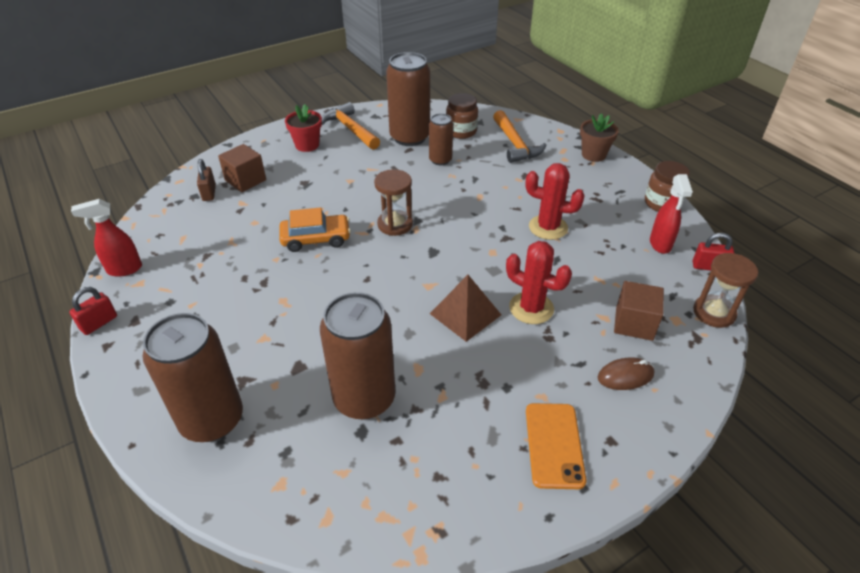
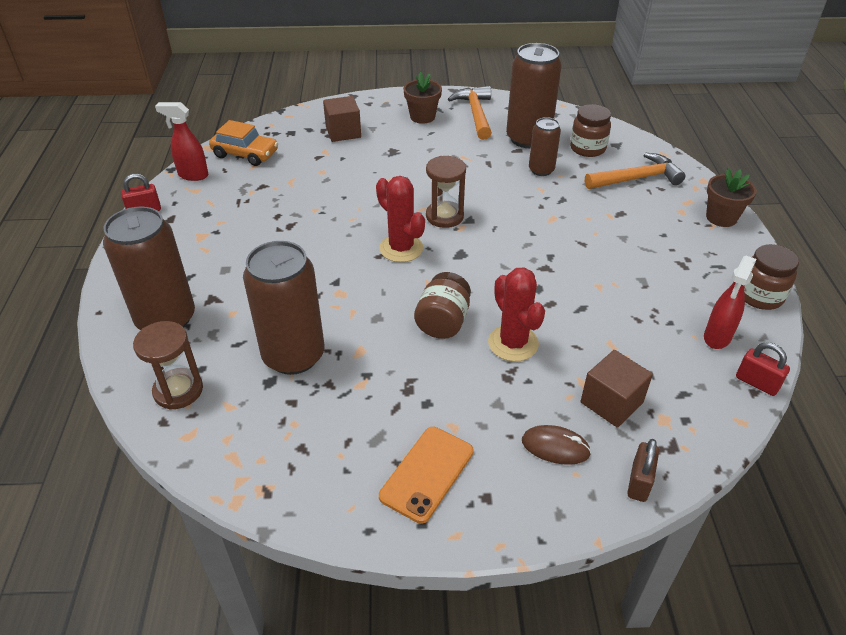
camera: 30 degrees right, 0 degrees up
(209, 193) = (304, 134): brown padlock -> brown padlock (639, 482)
(307, 145) = (422, 117): red flower pot -> brown flower pot
(316, 239) = (362, 204): orange car -> orange car (245, 154)
(465, 314) = (443, 322): brown pyramid -> brown jar
(515, 144) = (636, 179): orange hammer -> orange hammer turned 120 degrees counterclockwise
(548, 227) = (600, 274): red cactus -> red cactus (401, 248)
(714, 313) = (717, 431): brown hourglass -> brown hourglass (178, 390)

